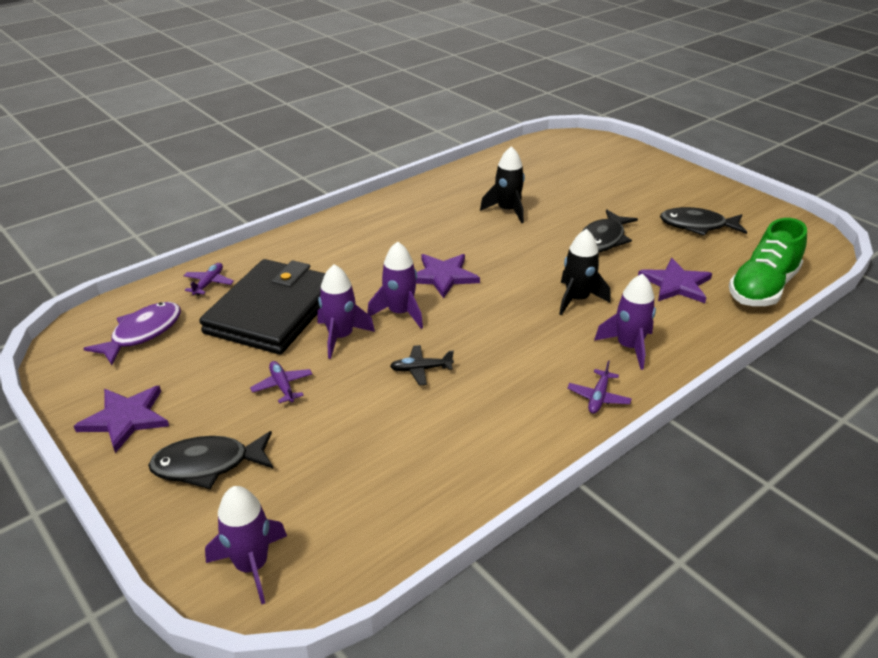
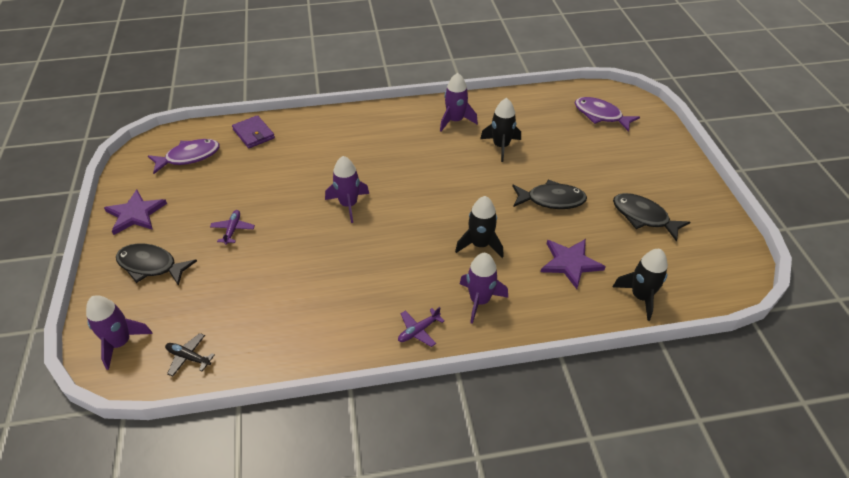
camera: 30 degrees right, 10 degrees up
(209, 283) = (254, 134): purple plane -> purple wallet
(273, 311) = (273, 171): black wallet -> none
(341, 337) = (296, 208): purple rocket -> purple rocket (455, 121)
(421, 369) = (323, 254): black plane -> black plane (188, 357)
(443, 276) = (403, 186): purple star -> none
(574, 159) = (601, 115): none -> purple fish
(603, 239) = (551, 200): black fish -> black fish turned 150 degrees counterclockwise
(762, 288) = (640, 296): green shoe -> black rocket

